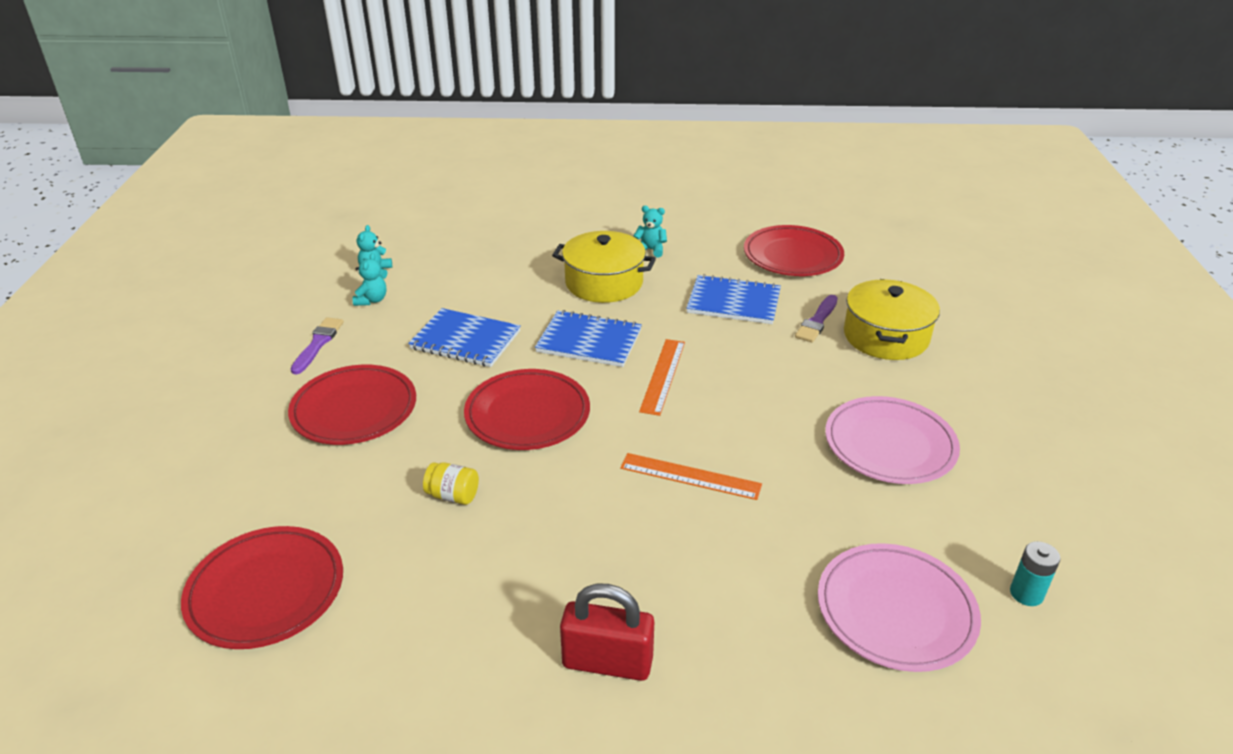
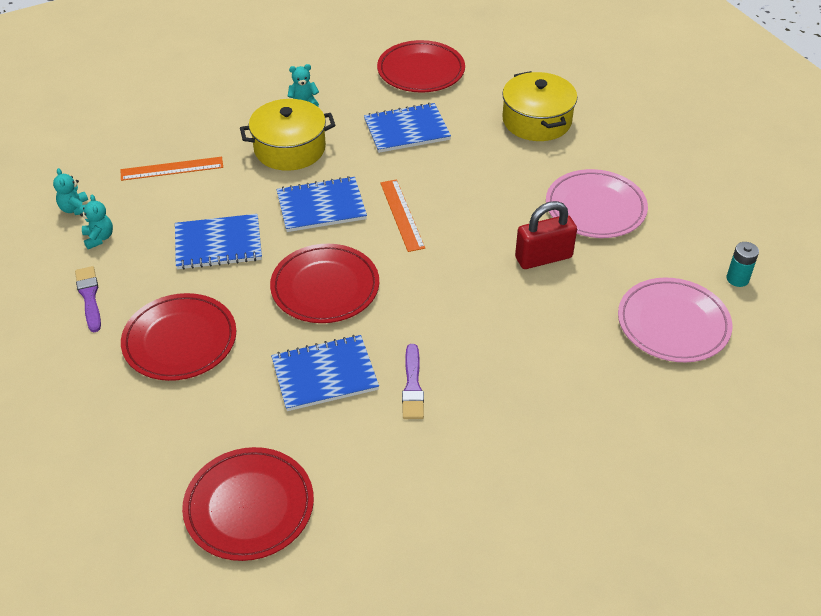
camera: 30 degrees left, 10 degrees up
(453, 495) = (324, 374): yellow jar -> blue notebook
(607, 662) = (527, 439): red padlock -> red padlock (543, 258)
(690, 476) = (482, 287): orange ruler -> orange ruler (172, 169)
(817, 321) = (480, 125): purple brush -> purple brush (412, 386)

